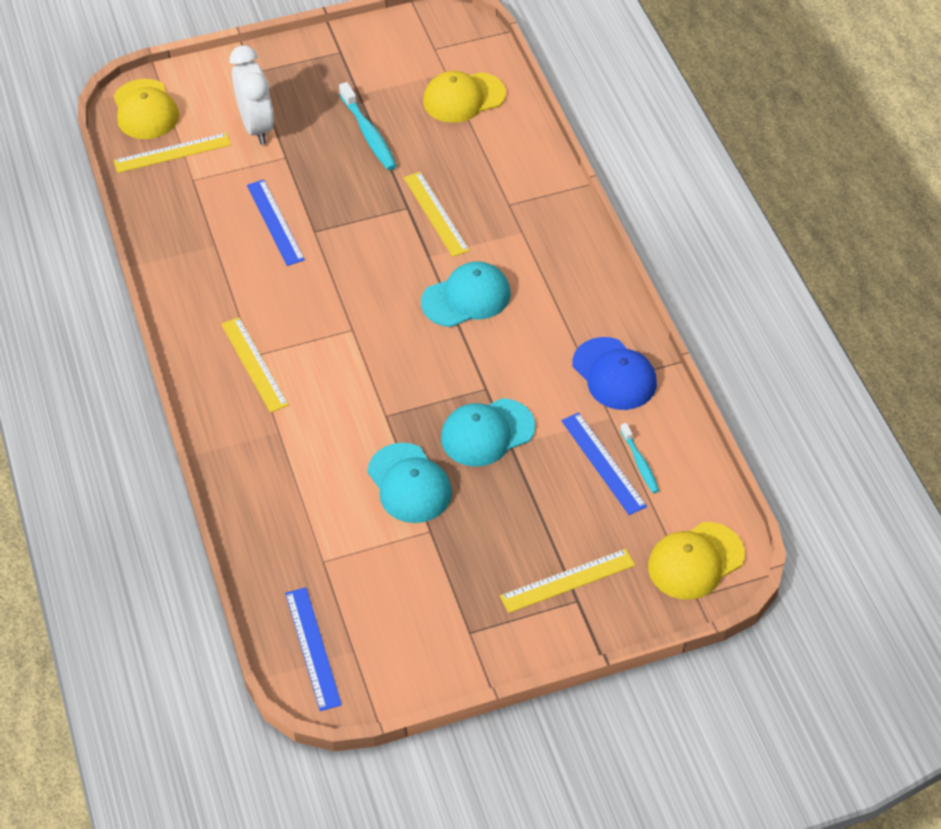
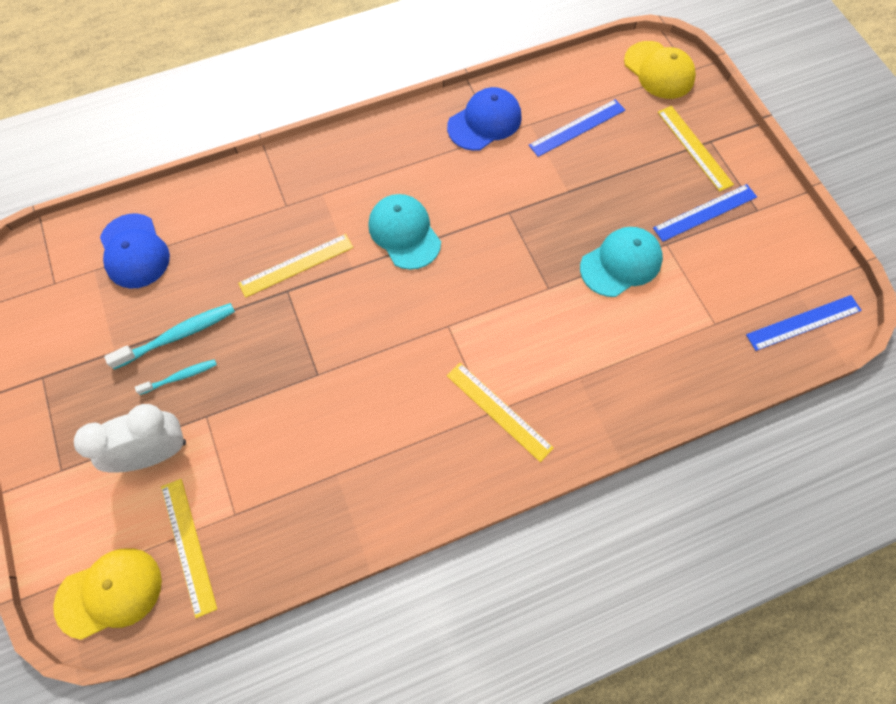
camera: 95 degrees left, 15 degrees up
(254, 364) = (499, 411): yellow ruler -> yellow ruler turned 75 degrees clockwise
(275, 222) = (304, 415): blue ruler -> blue ruler (705, 212)
(463, 98) = (134, 251): yellow cap -> blue cap
(487, 433) = (557, 208): turquoise cap -> none
(640, 463) = (573, 104): turquoise toothbrush -> turquoise toothbrush (180, 377)

